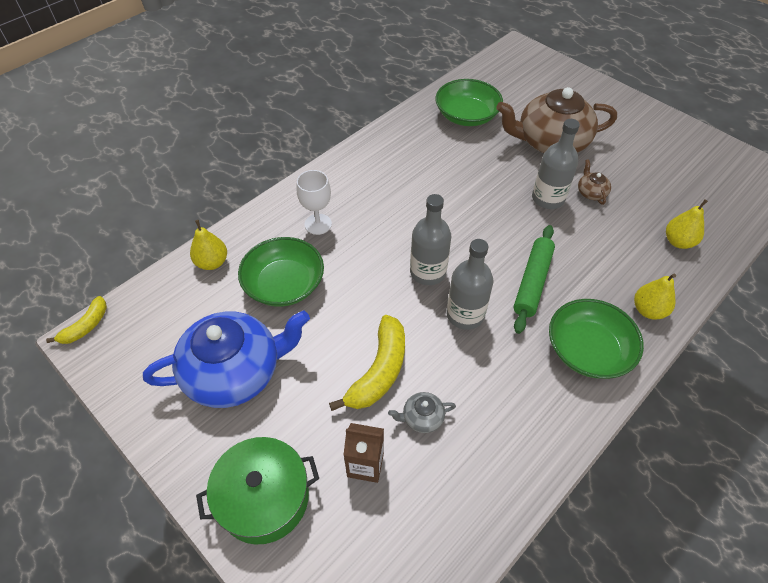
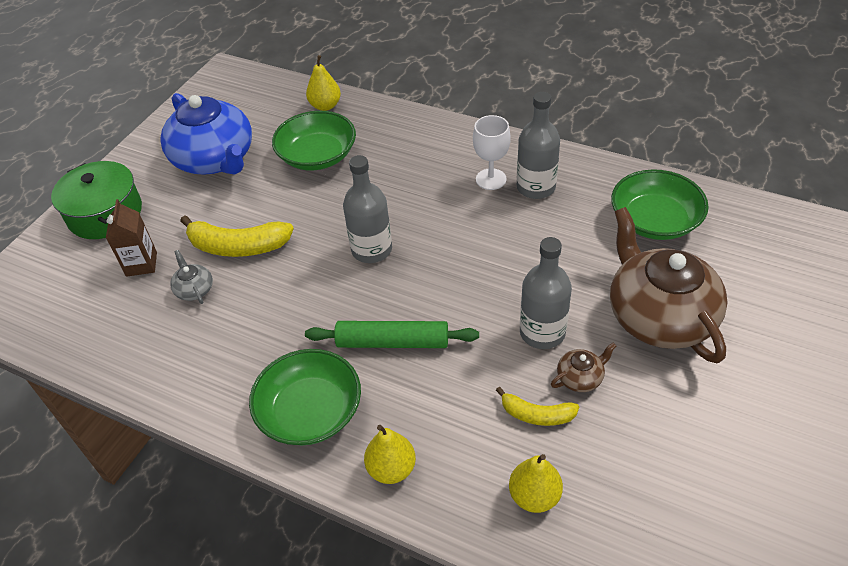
camera: 75 degrees right, 5 degrees down
(86, 326) = (237, 68): yellow banana -> yellow banana (537, 414)
(318, 224) = (402, 153): white goblet -> white goblet (491, 179)
(465, 315) = (325, 293): grey bottle -> grey bottle (536, 187)

